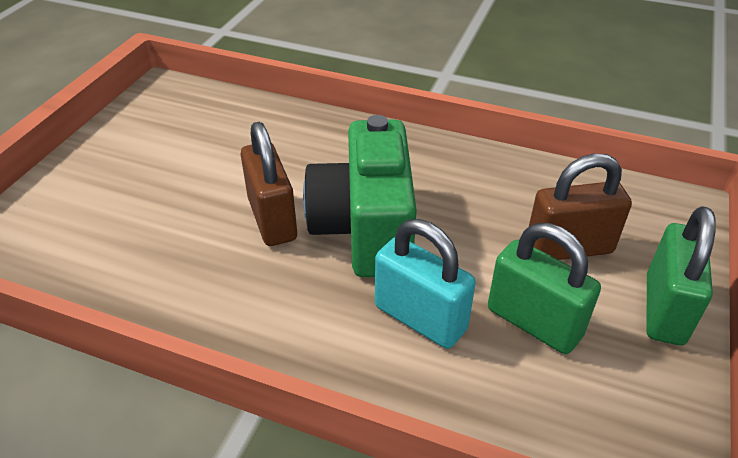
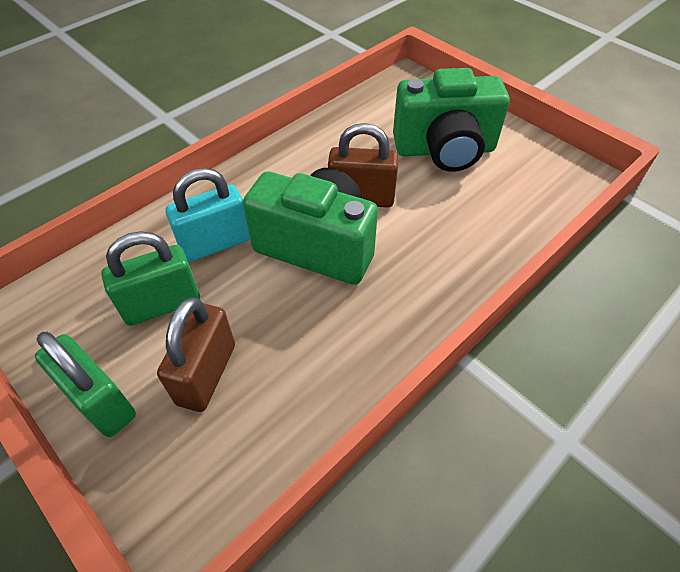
camera: 115 degrees right, 10 degrees up
(154, 177) = (444, 150): none -> green camera

